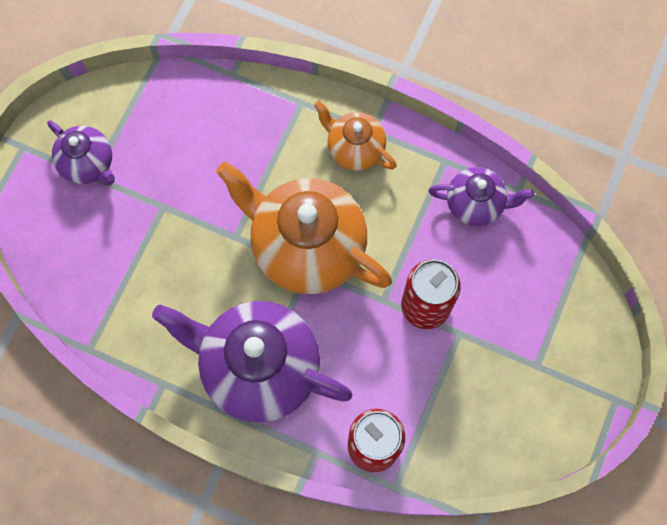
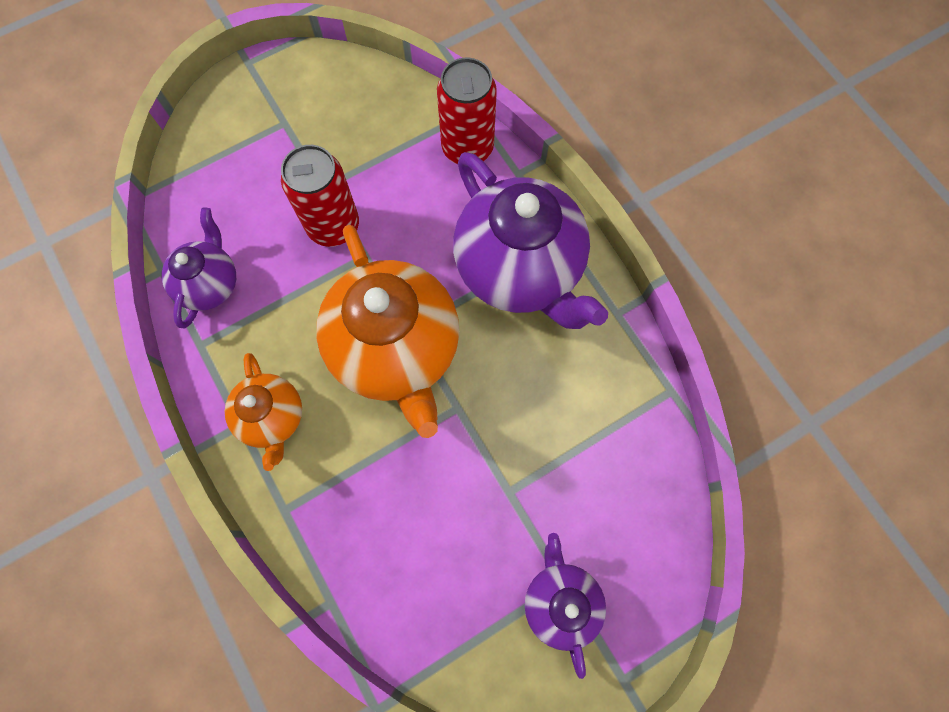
camera: 145 degrees left, 0 degrees up
(475, 204) = (210, 284): purple teapot -> purple teapot turned 60 degrees clockwise

